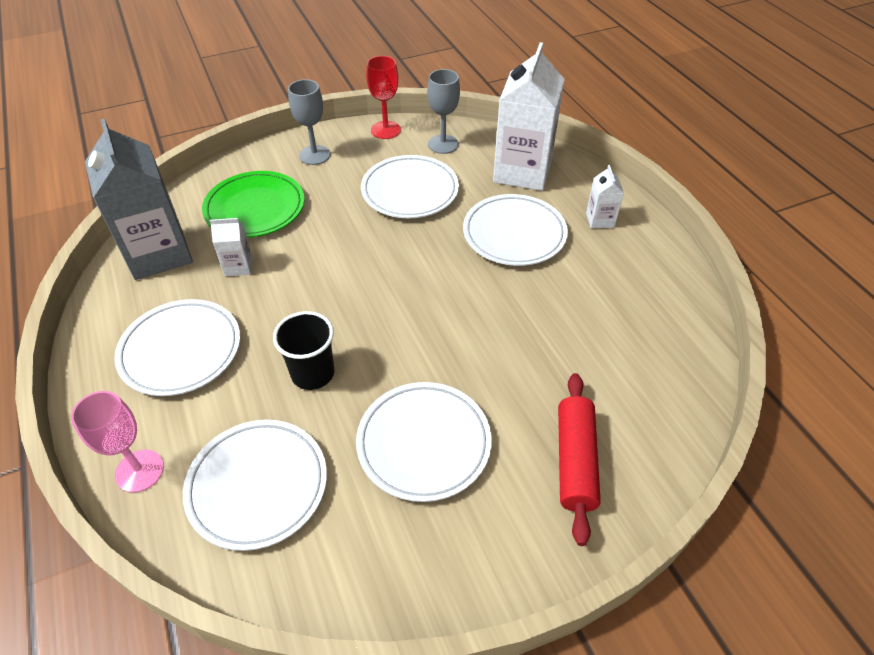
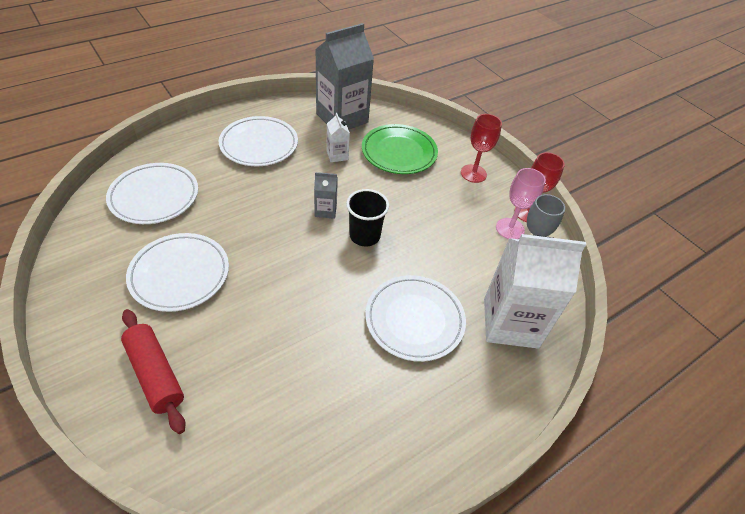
camera: 75 degrees right, 0 degrees up
(139, 471) = (170, 147): pink goblet -> pink goblet (510, 229)
(313, 373) = (242, 207): black cup -> black cup (364, 236)
(314, 155) = (473, 173): grey goblet -> red goblet
(341, 287) = (325, 210): none -> grey carton
(410, 191) = (449, 238): white plate -> none
(575, 461) = (155, 374): red rolling pin -> red rolling pin turned 60 degrees clockwise
(600, 220) = (457, 397): white carton -> none

